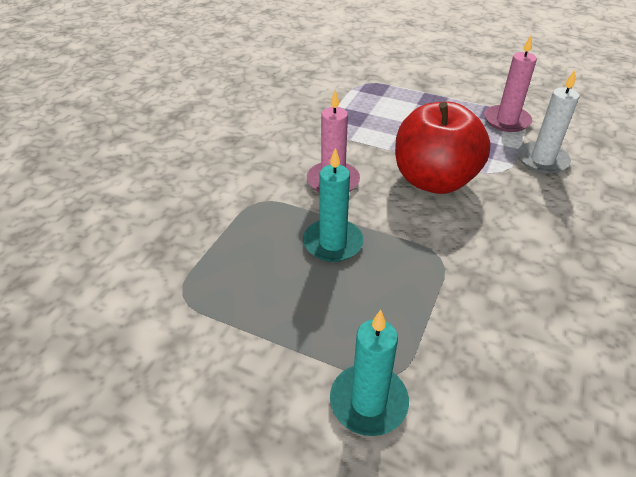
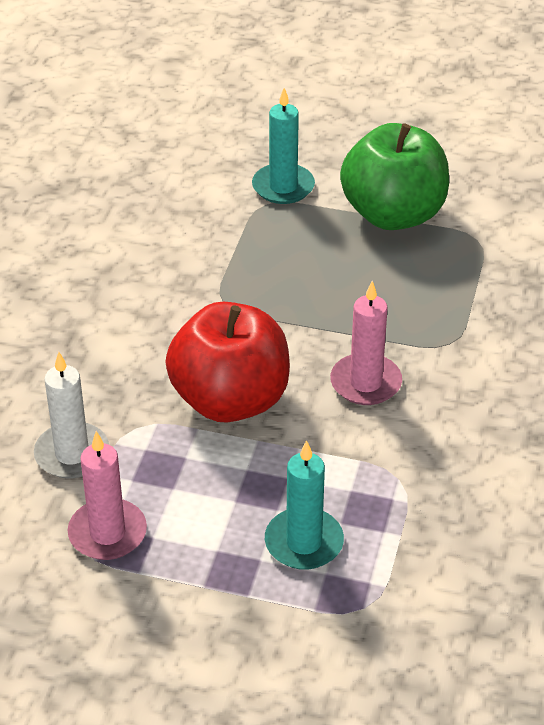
camera: 170 degrees right, 0 degrees up
(252, 338) = (393, 214): none -> green apple
(333, 243) = (344, 304): turquoise candle -> turquoise candle (304, 542)

